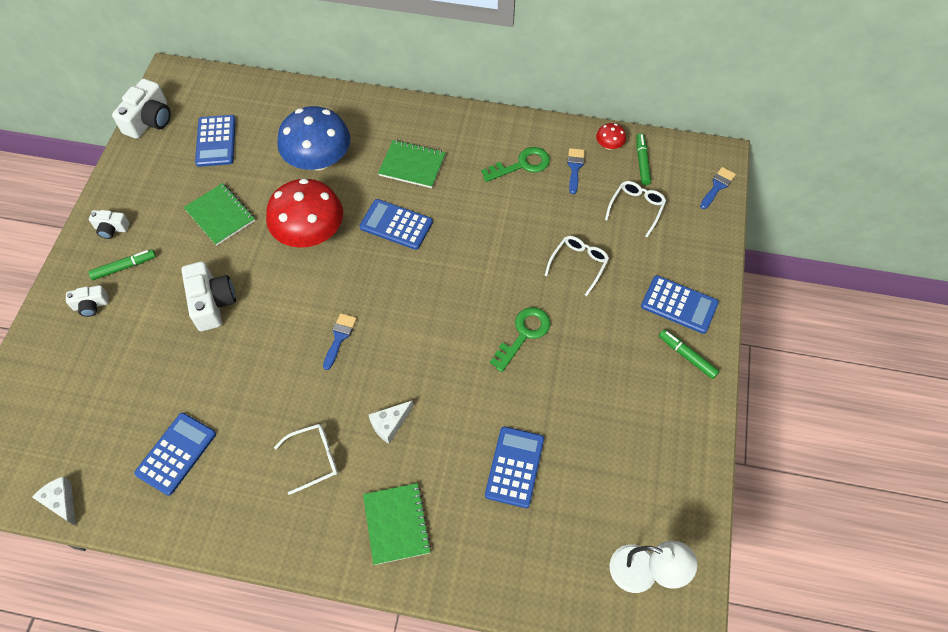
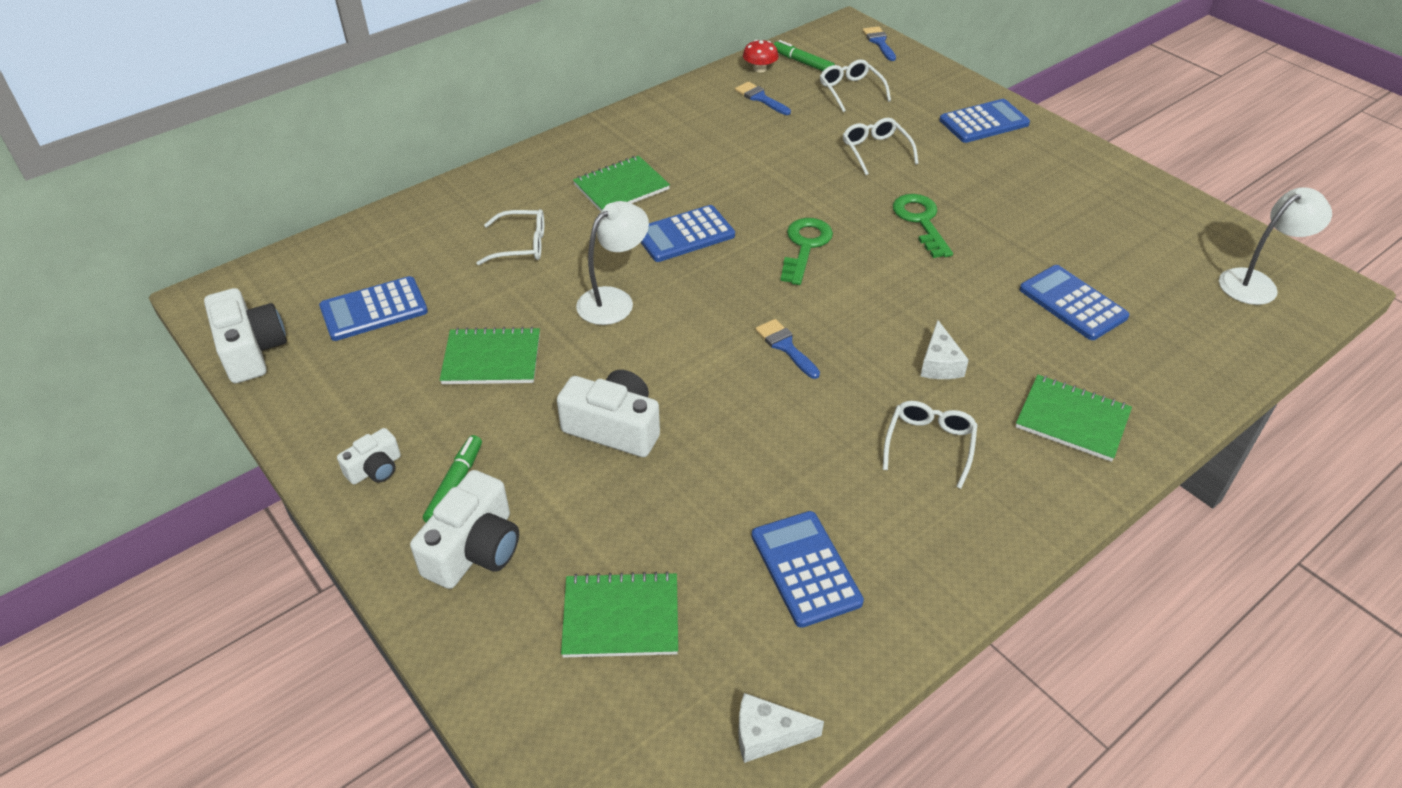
camera: 50 degrees left, 15 degrees down
(90, 394) = (621, 617): none -> green notebook
(91, 305) = (474, 549): white camera -> white camera, size x1.76
(216, 141) = (374, 309): blue calculator -> blue calculator turned 120 degrees clockwise
(310, 233) = (614, 300): red mushroom -> white lamp
(318, 160) = (520, 245): blue mushroom -> white glasses
(522, 165) = (716, 124): green key -> green key (805, 246)
(687, 356) = (1044, 145): green marker -> none

